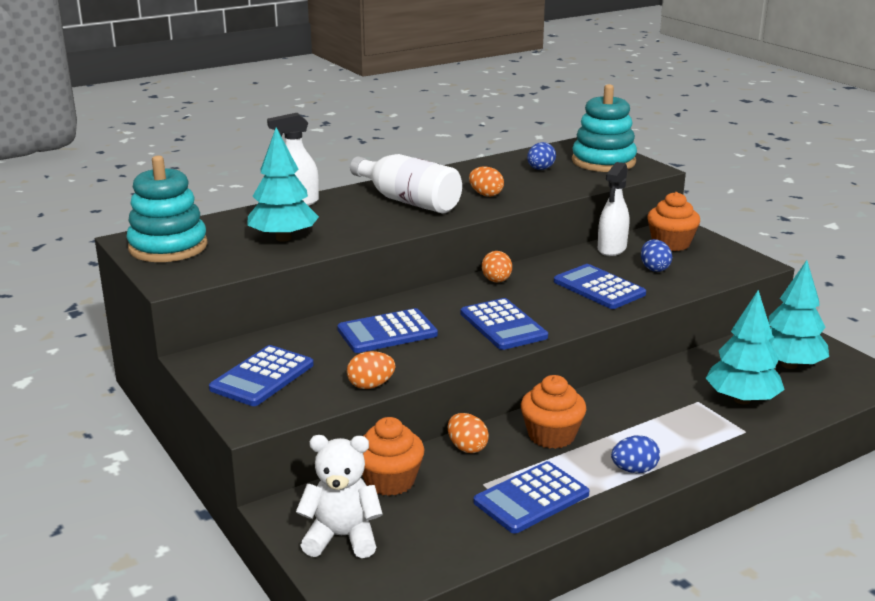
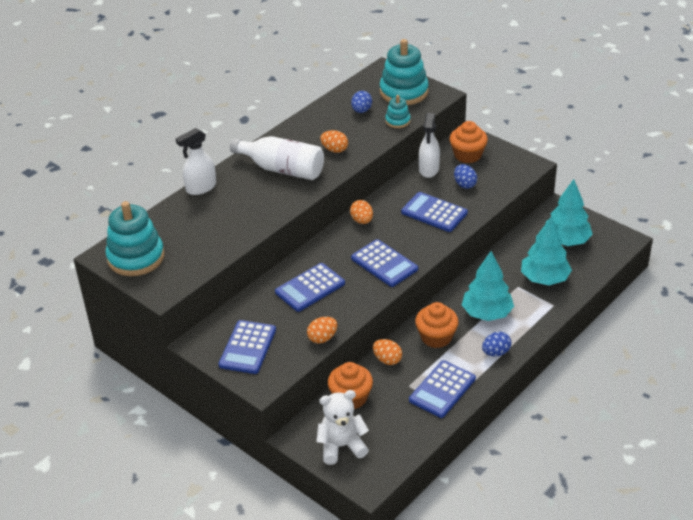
camera: 15 degrees left, 15 degrees up
(283, 238) = (214, 230): turquoise tree -> turquoise tree (487, 313)
(582, 182) = (397, 121): none -> turquoise stacking toy

